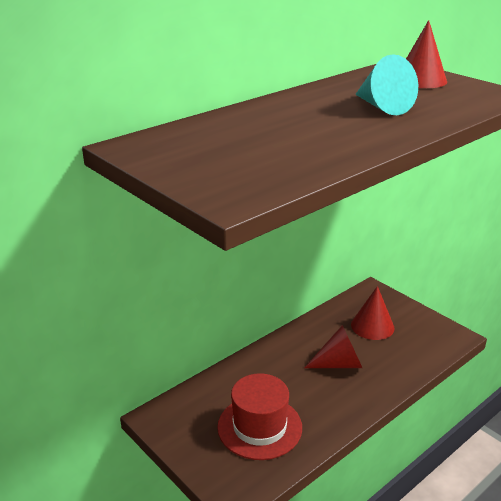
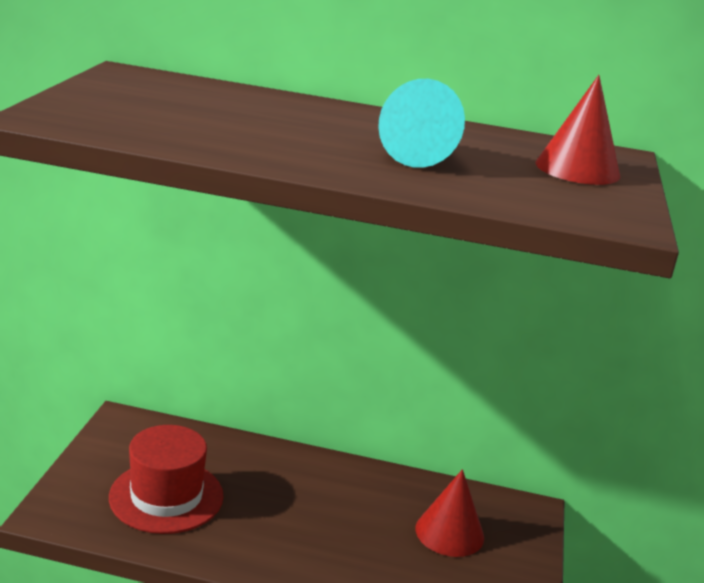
camera: 50 degrees right, 5 degrees down
(339, 364) = (338, 525): red cone -> none

